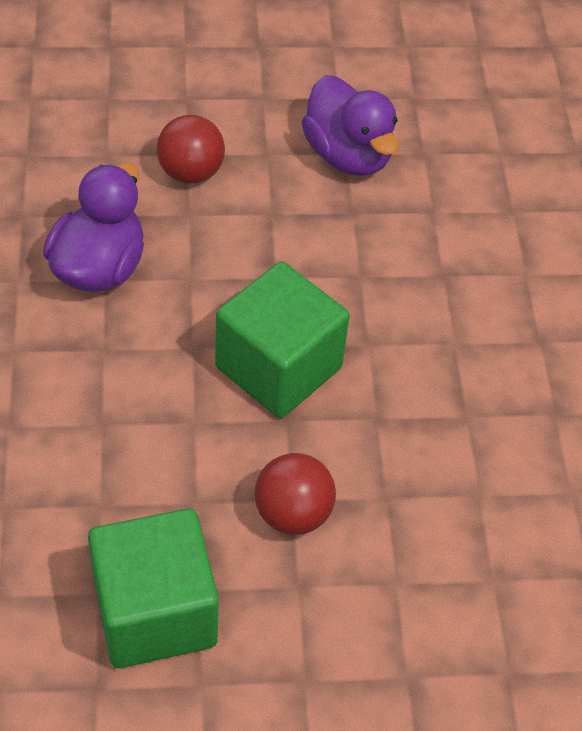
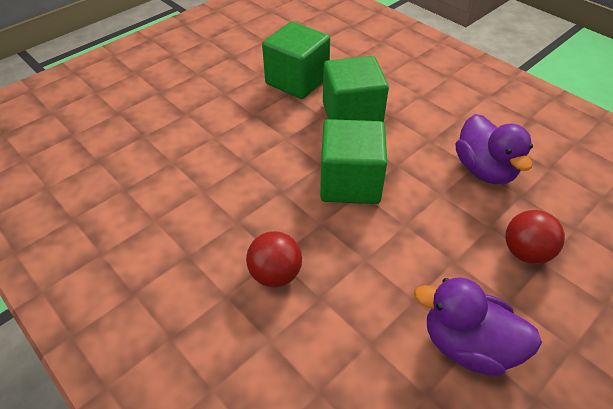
camera: 145 degrees right, 5 degrees down
(154, 468) = (352, 115): none -> green cube
(292, 513) = (280, 134): red ball -> red ball (275, 274)

